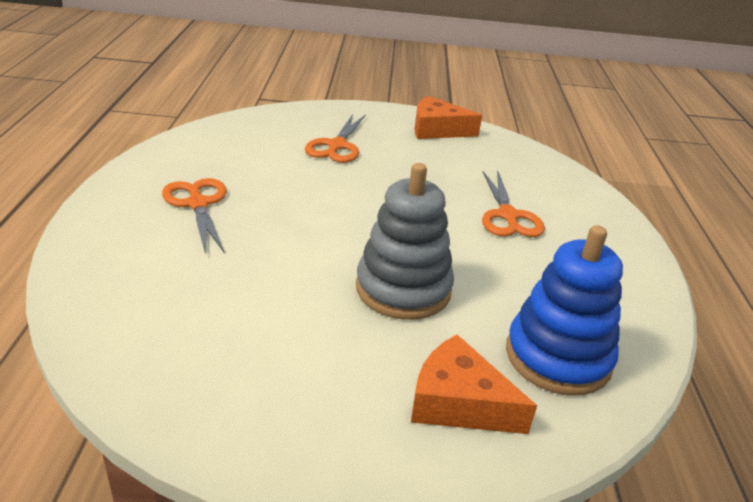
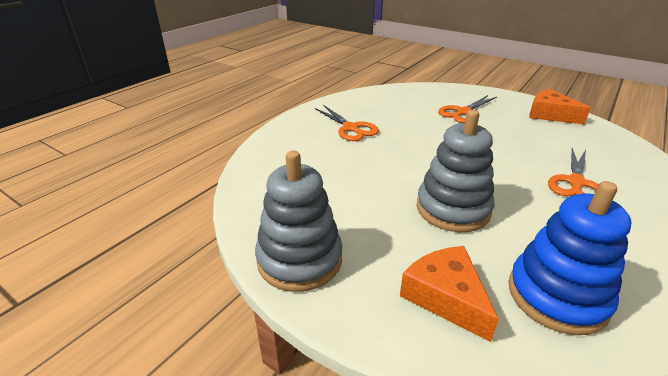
camera: 35 degrees right, 0 degrees up
(198, 204) = (350, 128): orange scissors -> orange scissors turned 135 degrees clockwise
(260, 426) = (299, 260): none -> grey stacking toy

